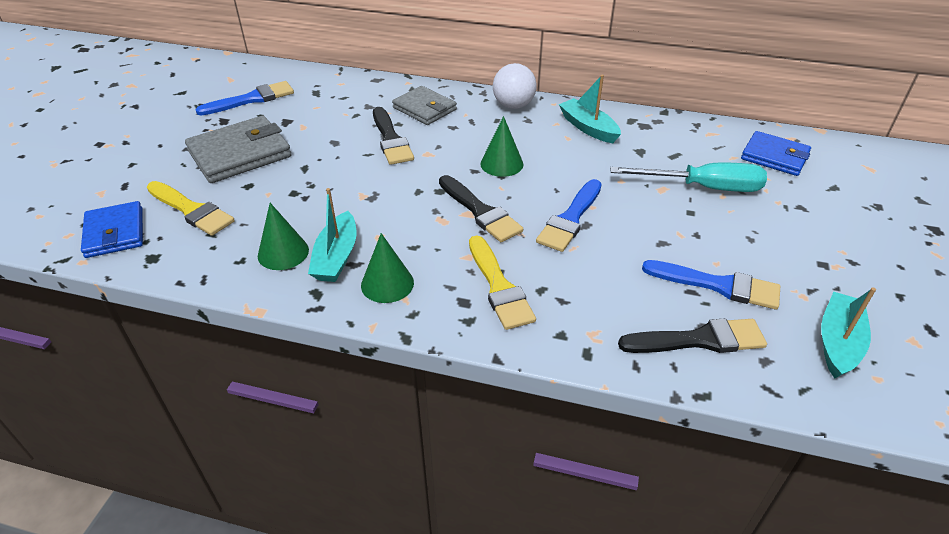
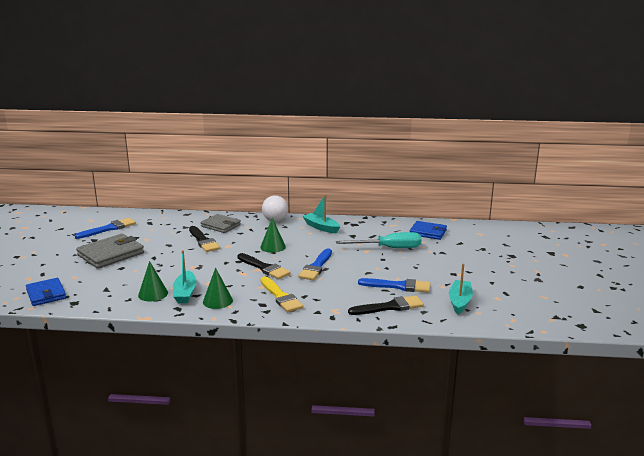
camera: 10 degrees left, 20 degrees down
(191, 210) = (90, 281): yellow brush -> none

